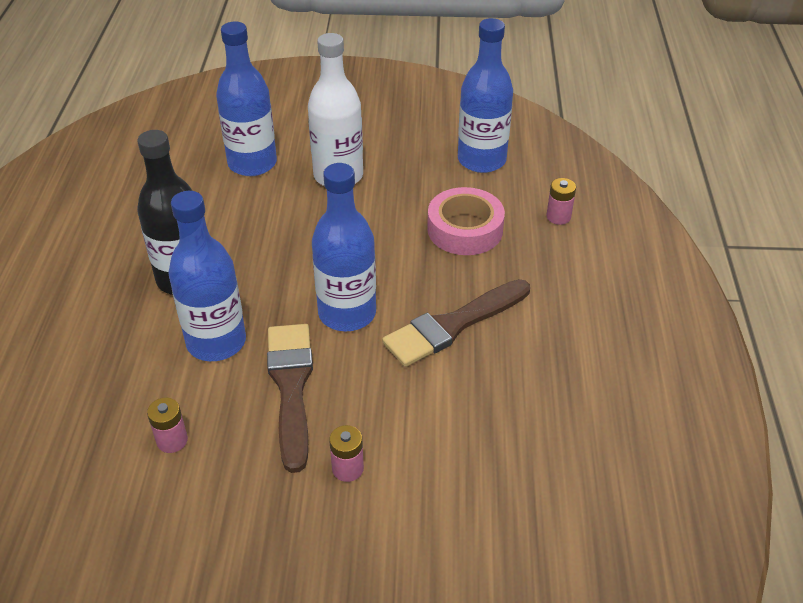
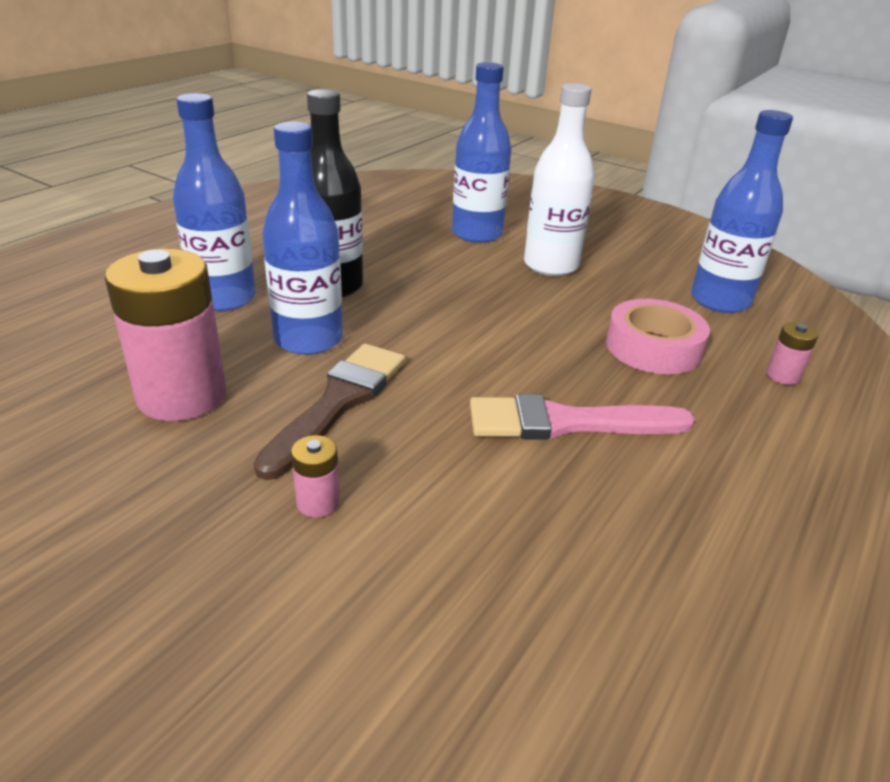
camera: 30 degrees right, 10 degrees down
(172, 440) = (182, 396): pink battery -> pink battery, size x2.38
(347, 313) = (457, 367): blue bottle -> blue bottle (224, 298)
(453, 325) = (567, 422): brown brush -> pink brush

